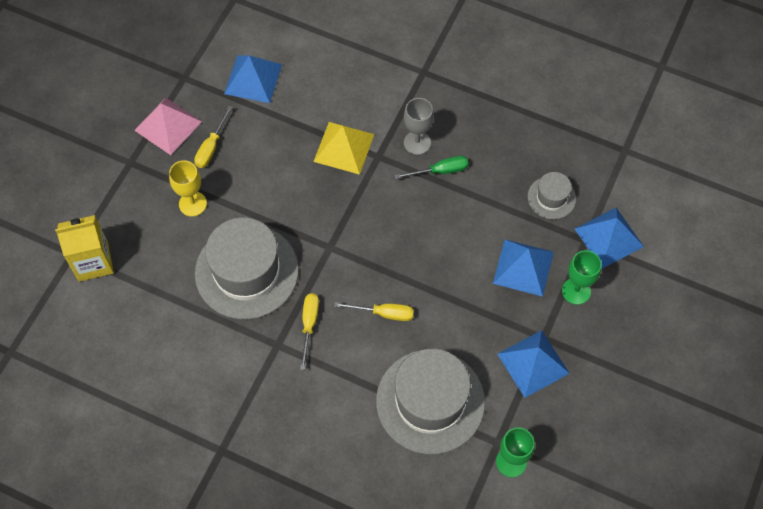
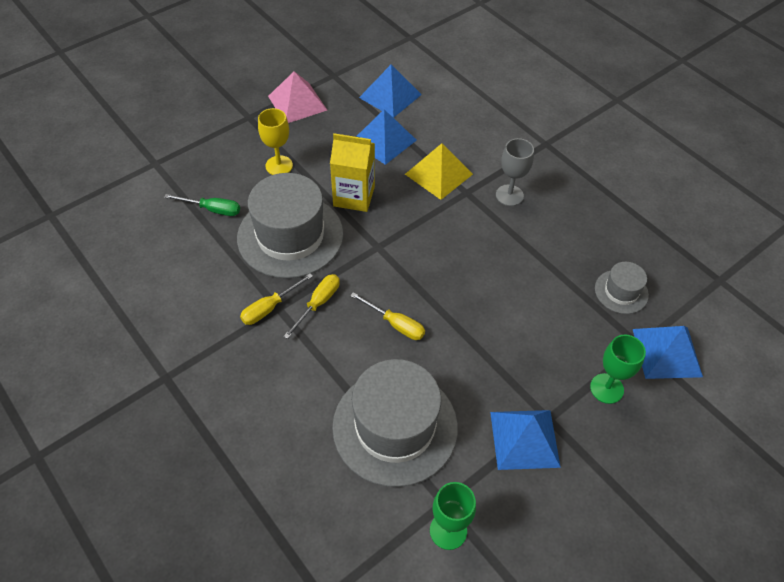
camera: 25 degrees right, 10 degrees down
(93, 262) = (167, 176): yellow carton -> yellow carton (354, 196)
(211, 147) = (323, 131): yellow screwdriver -> yellow screwdriver (270, 308)
(440, 171) = (519, 226): green screwdriver -> green screwdriver (212, 209)
(523, 267) = (560, 342): blue pyramid -> blue pyramid (383, 140)

